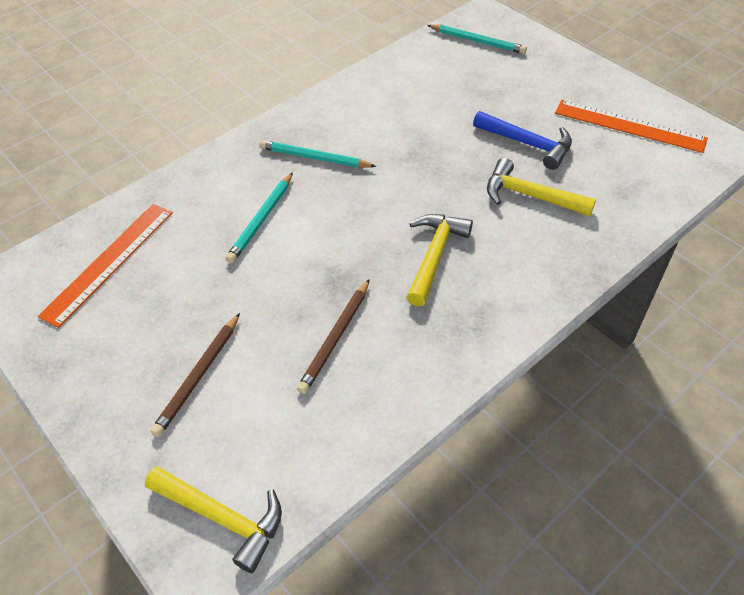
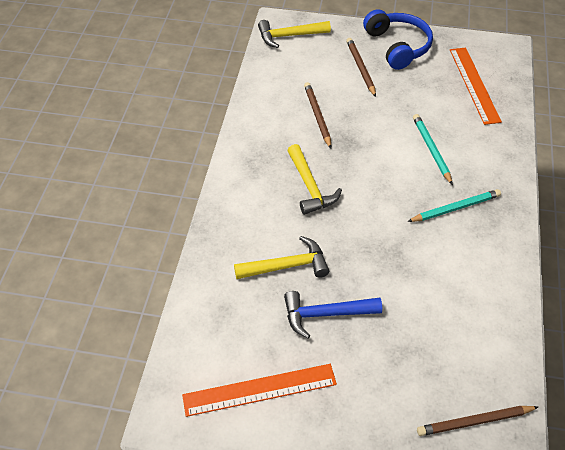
camera: 140 degrees right, 0 degrees up
(107, 379) = (397, 46): none -> blue headphones
(477, 41) = (475, 422): turquoise pencil -> brown pencil

